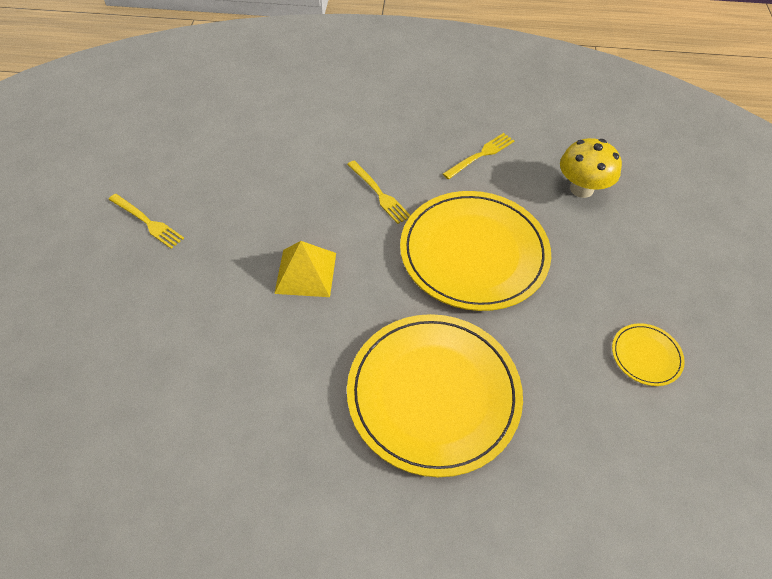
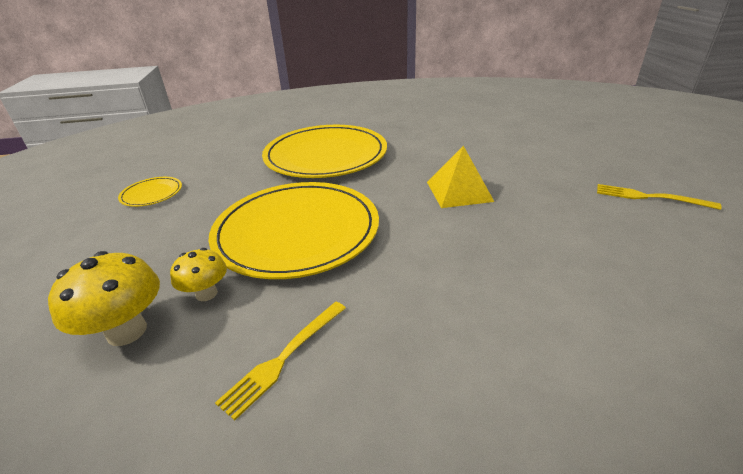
camera: 170 degrees right, 20 degrees down
(379, 193) = (426, 268): yellow fork -> none
(538, 205) = (206, 293): none -> yellow mushroom

